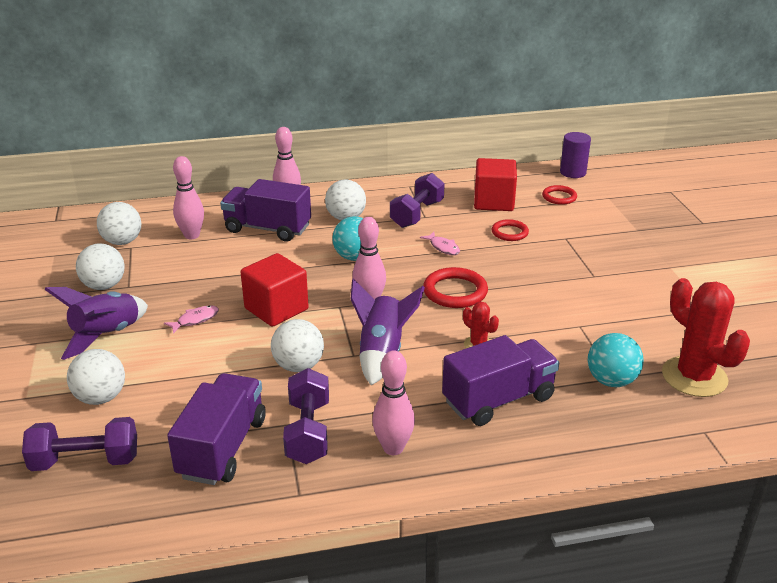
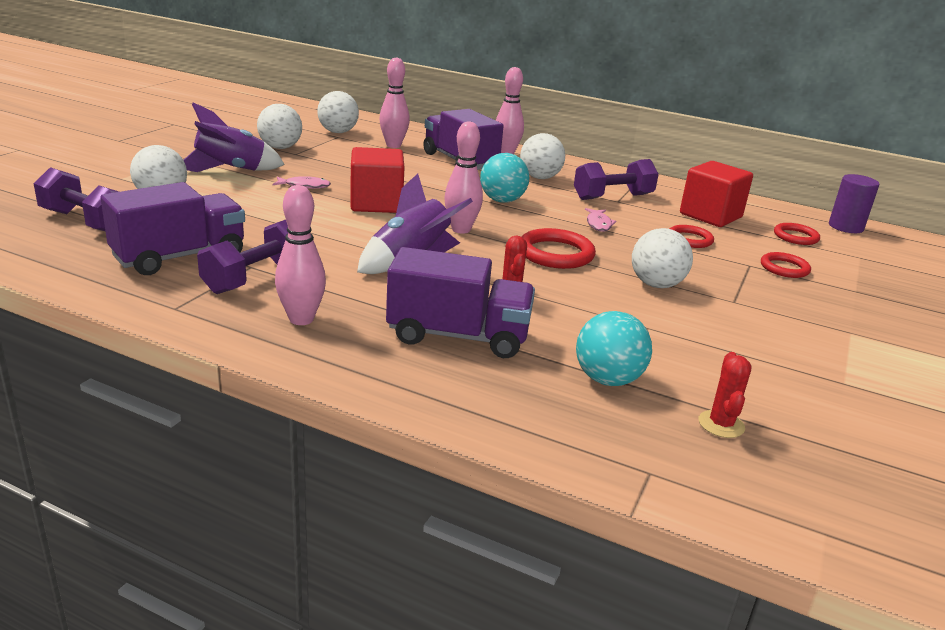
camera: 35 degrees right, 5 degrees down
(298, 366) = (327, 240): white ball -> white ball (656, 284)
(585, 230) = (784, 268): none -> red ring
(694, 377) = (721, 424): red cactus -> red cactus, size x0.48

